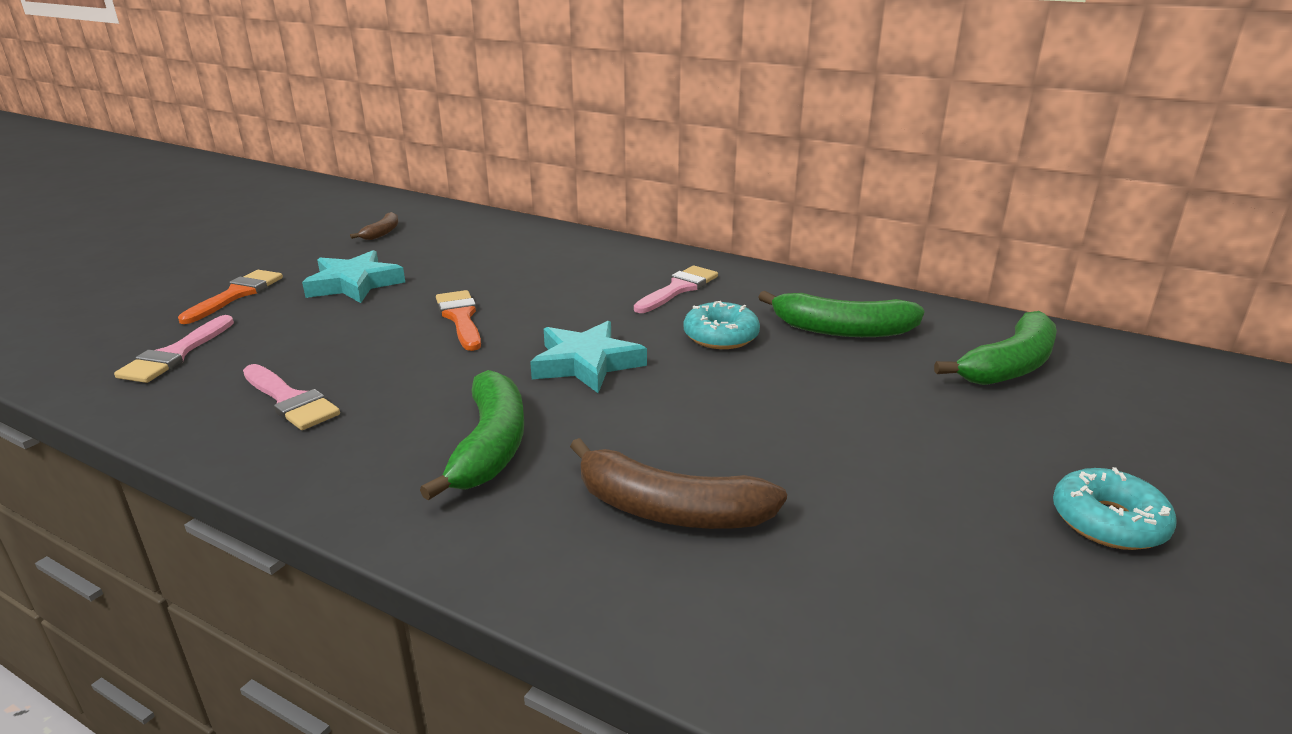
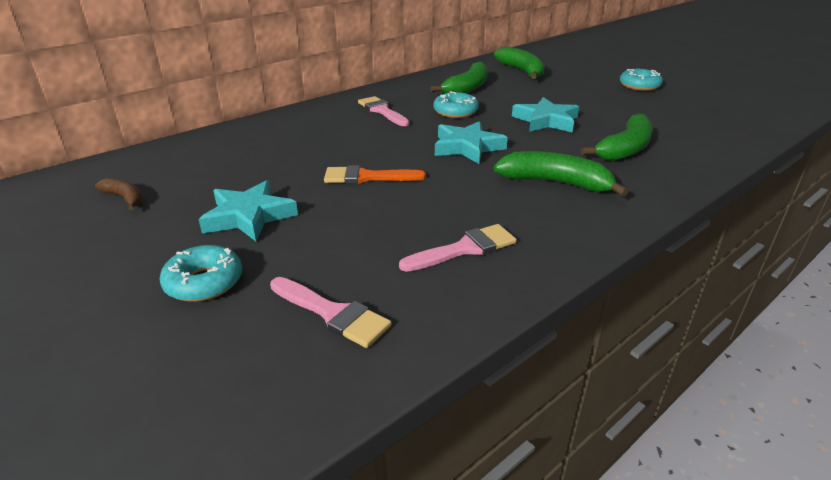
camera: 70 degrees left, 5 degrees up
(236, 295) = (204, 282): orange brush -> turquoise donut
(669, 510) = (625, 149): brown banana -> green banana
(749, 416) = (546, 121): none -> turquoise star

